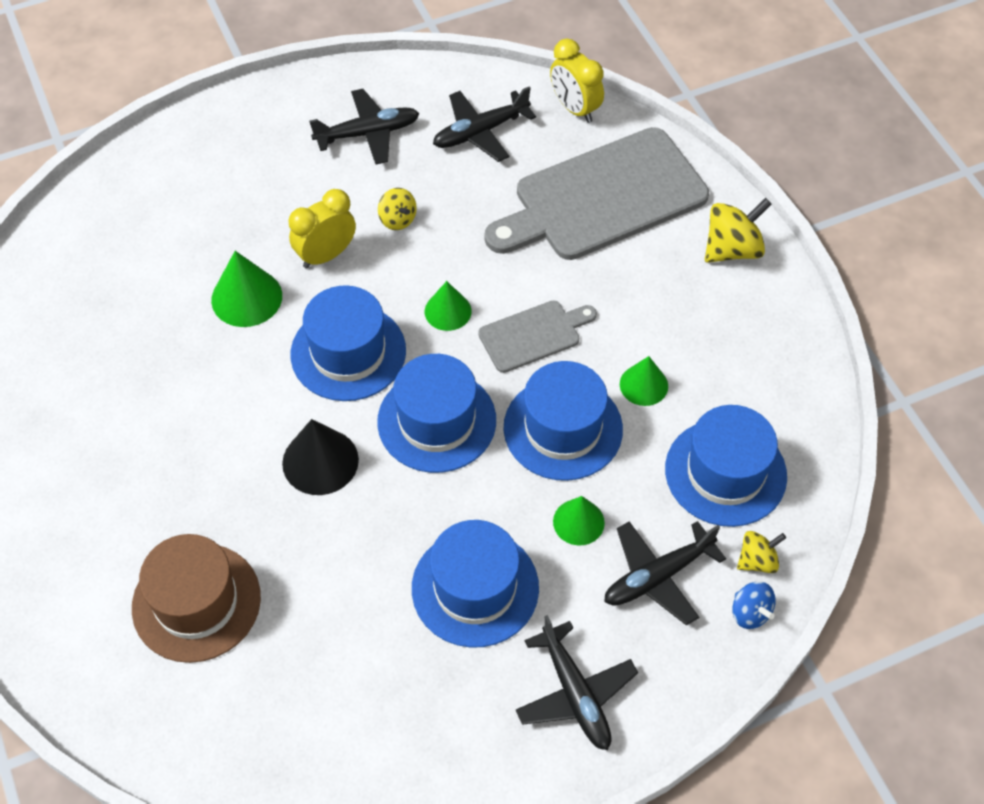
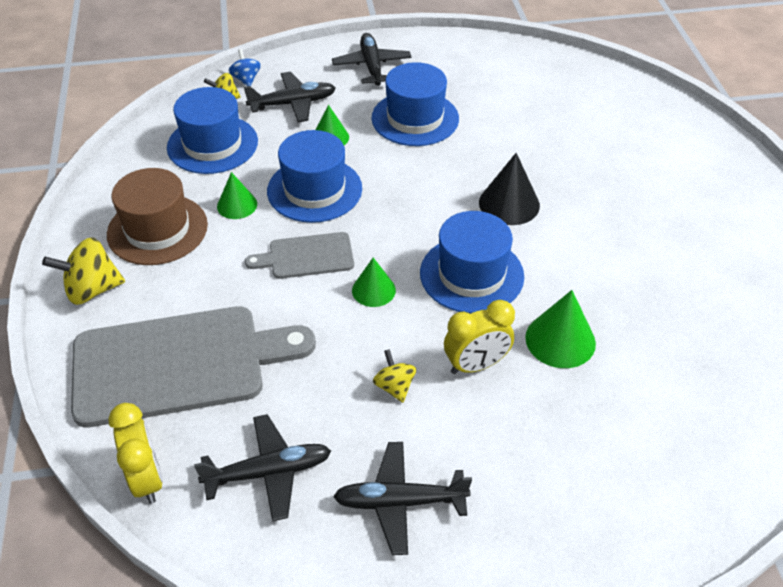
camera: 165 degrees left, 10 degrees down
(196, 602) = (608, 143): brown hat -> brown hat (157, 229)
(436, 421) = (410, 212): blue hat -> none

